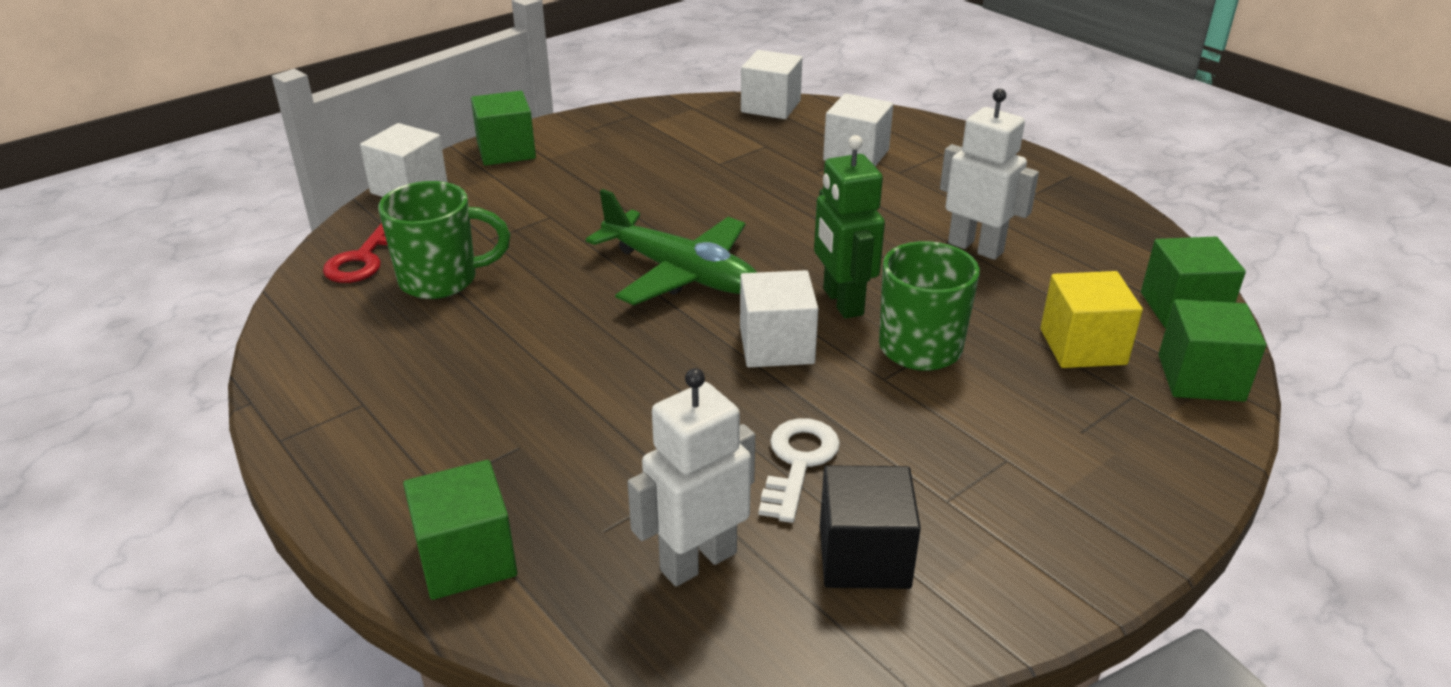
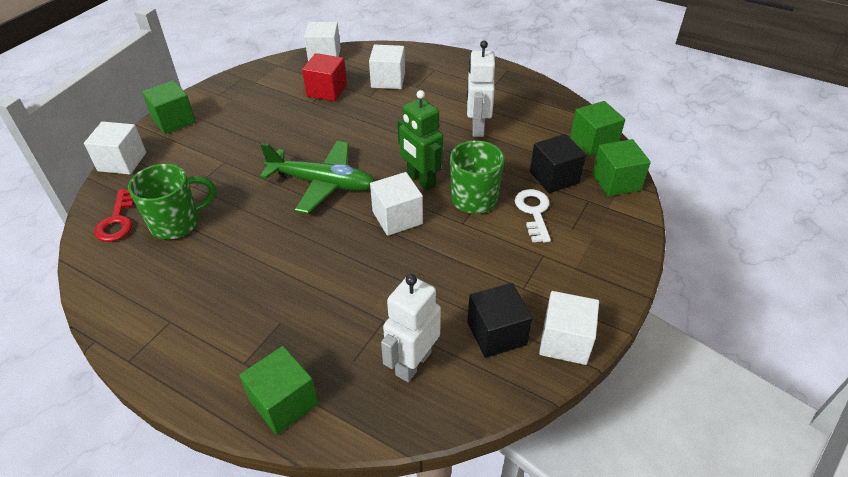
camera: 20 degrees left, 10 degrees up
(751, 152) = (327, 90): none -> red cube
(798, 462) = (440, 287): white key -> white key (533, 212)
(976, 247) = (477, 128): white robot -> white robot turned 105 degrees counterclockwise
(985, 602) = (565, 341): none -> white cube
(1082, 346) = (554, 177): yellow cube -> black cube

